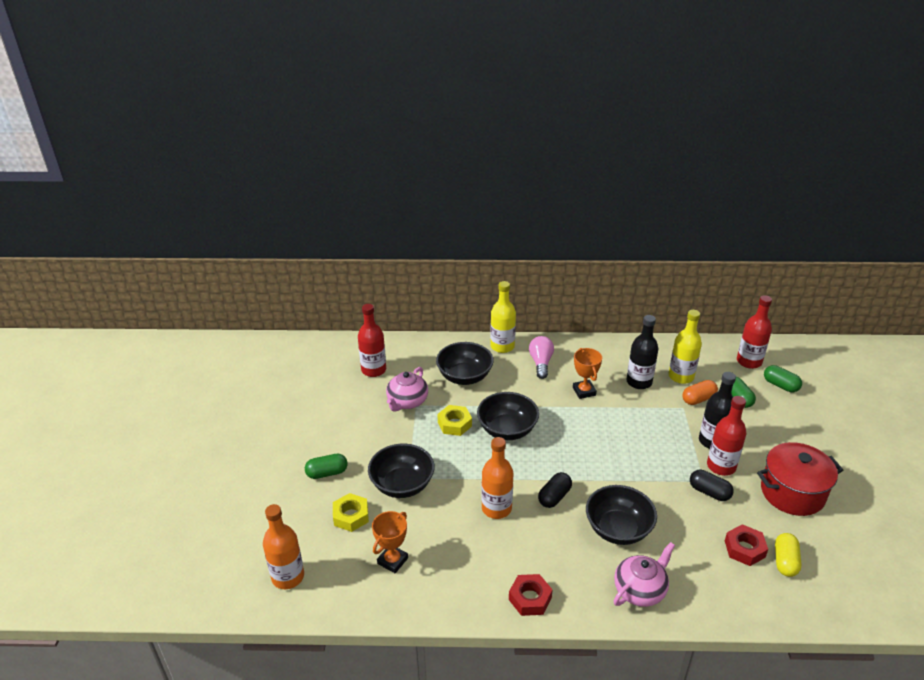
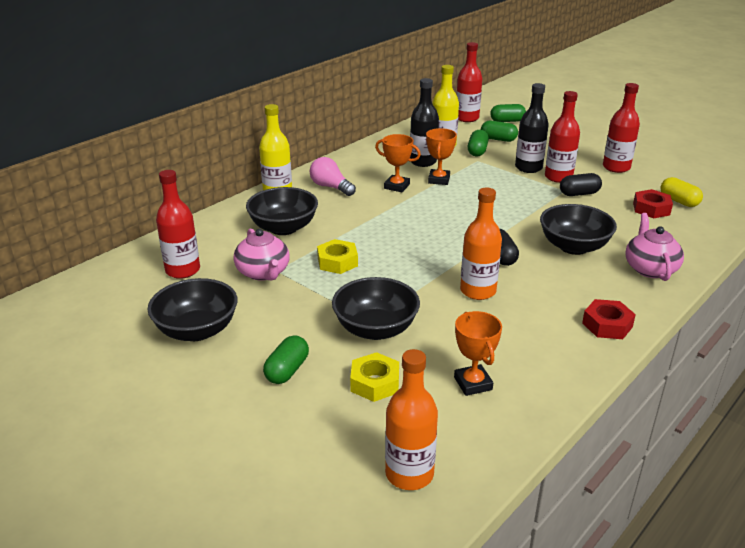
camera: 50 degrees left, 5 degrees down
(507, 430) = (387, 240): black bowl -> black bowl (197, 330)
(623, 405) = (439, 180): none -> orange trophy
(698, 399) = (477, 151): orange capsule -> green capsule
(792, 492) = (616, 167): red pot -> red bottle

